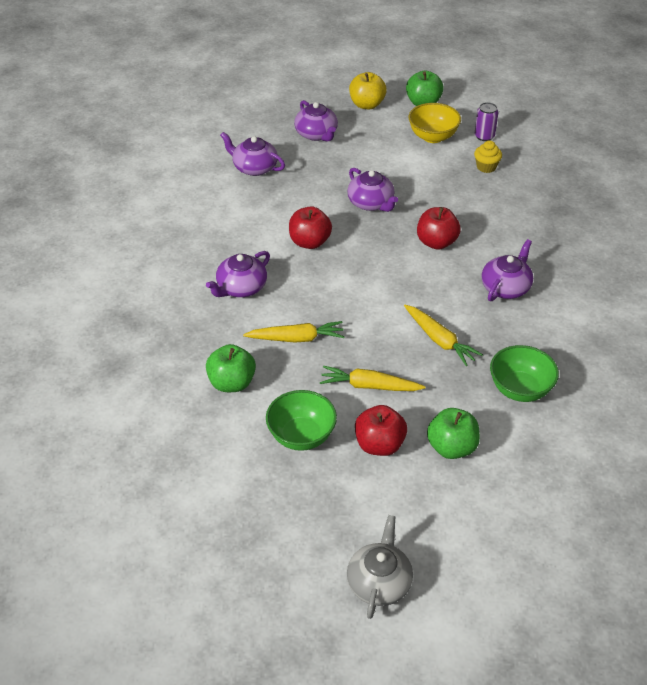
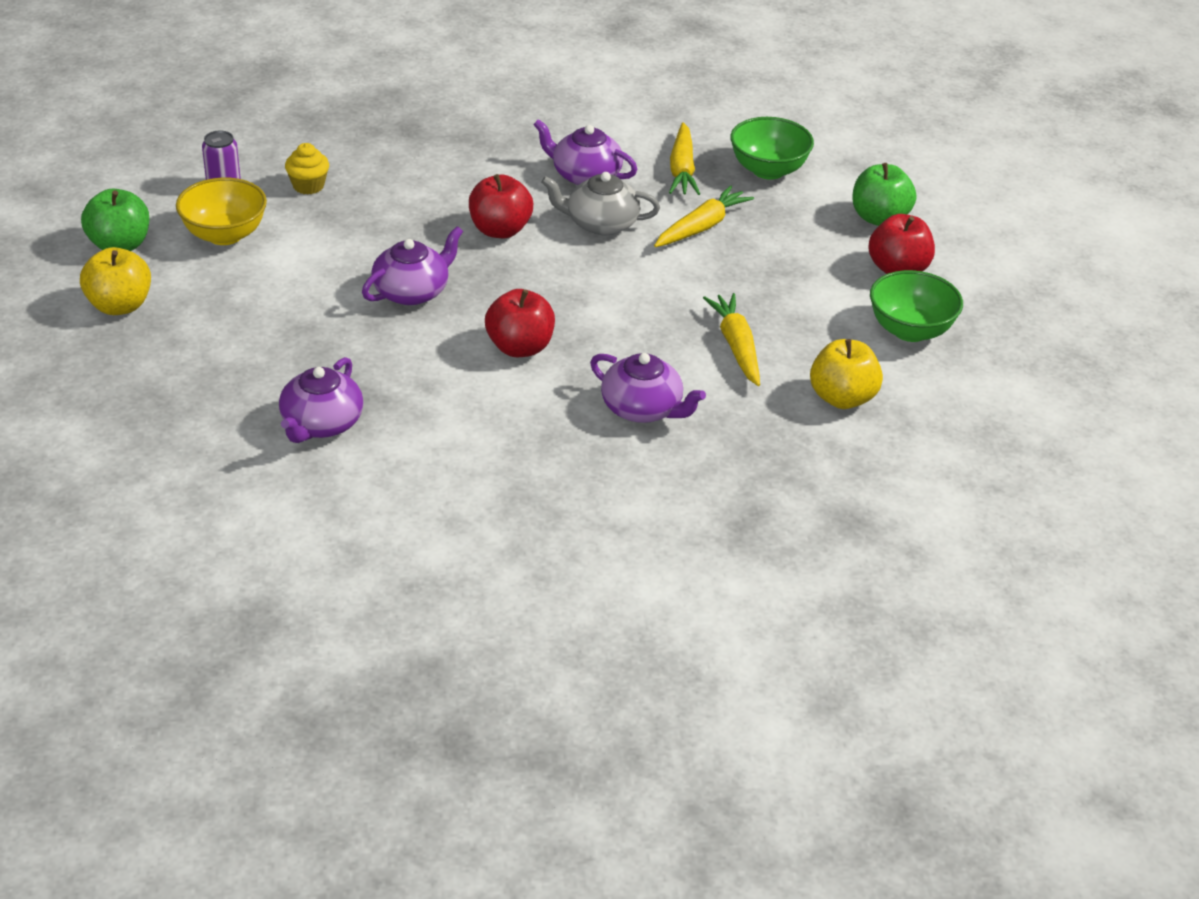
camera: 100 degrees left, 5 degrees down
(232, 383) = (842, 398): green apple -> yellow apple
(316, 134) = (214, 358): purple teapot -> none
(369, 386) = (804, 280): yellow carrot -> yellow carrot (682, 169)
(379, 582) = (1088, 264): grey teapot -> grey teapot (601, 223)

